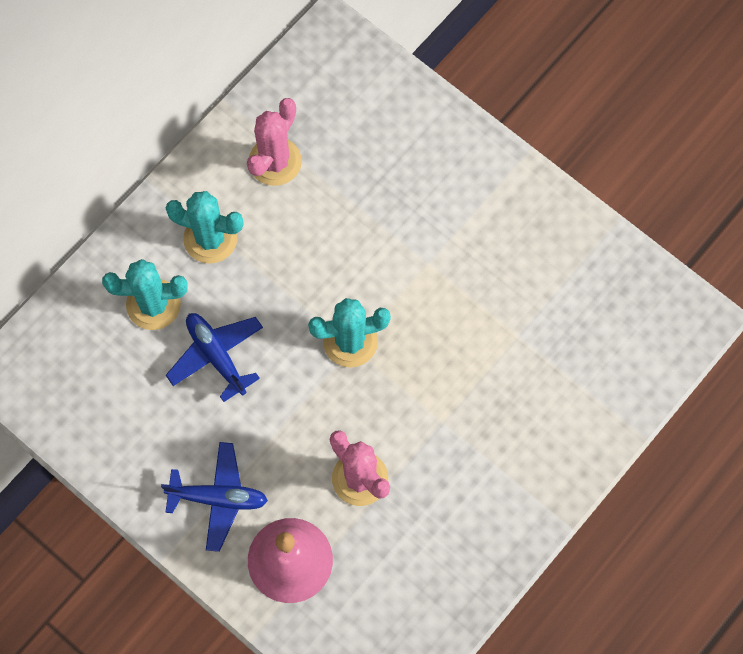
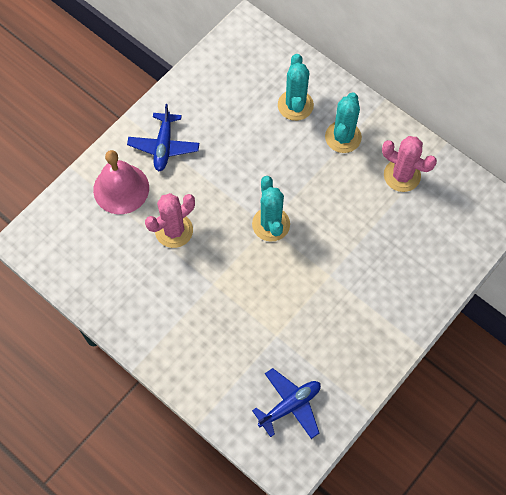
camera: 90 degrees right, 5 degrees down
(216, 356) = (260, 143): blue plane -> blue plane (290, 405)

